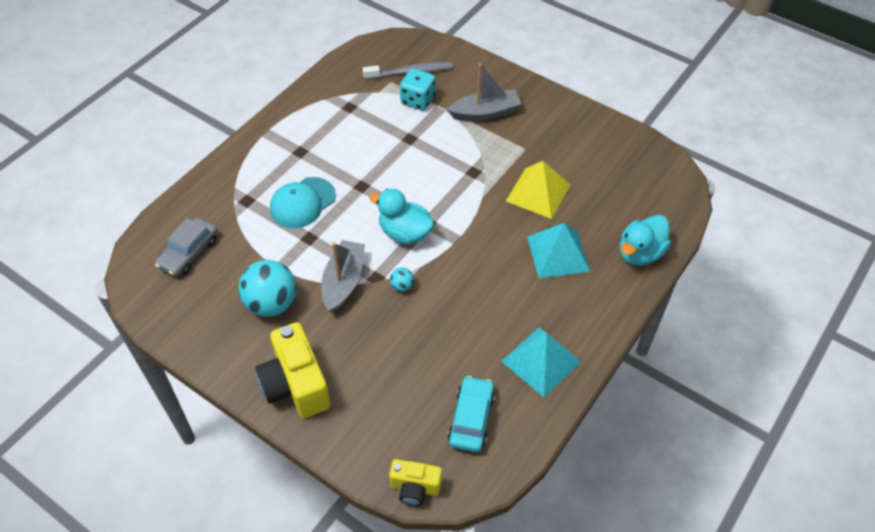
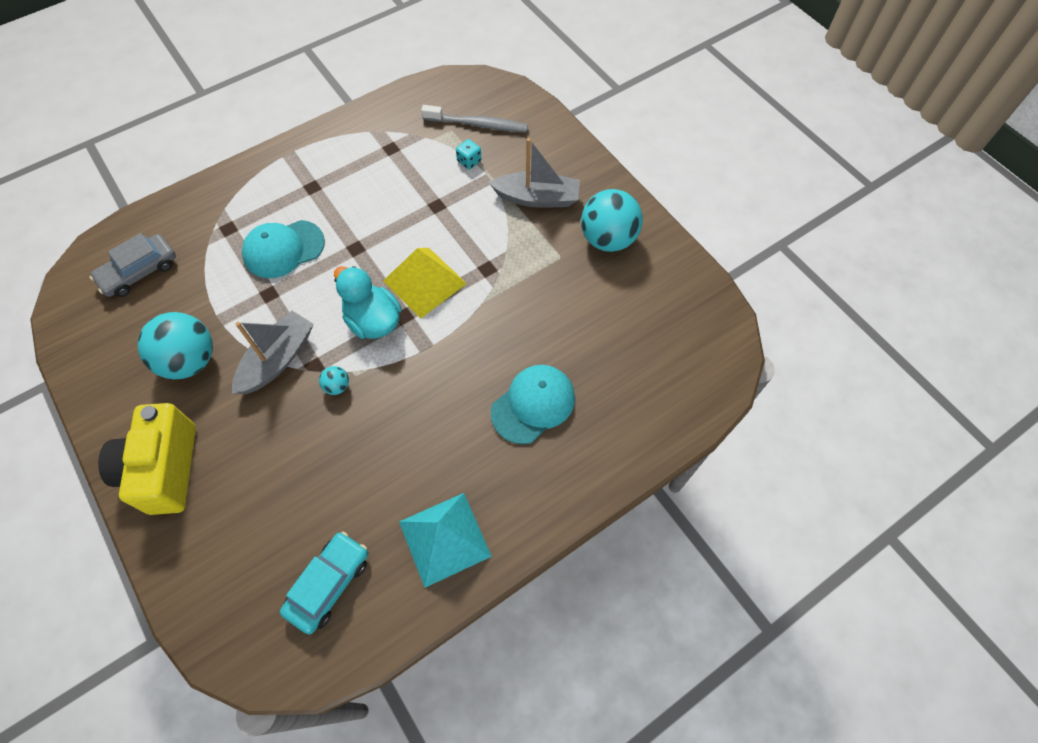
camera: 20 degrees right, 10 degrees up
(415, 488) = (223, 649): yellow camera -> none
(418, 100) = (469, 161): turquoise dice -> turquoise dice, size x0.57
(538, 193) = (548, 318): yellow pyramid -> yellow pyramid (424, 282)
(553, 127) = (608, 239): none -> turquoise ball
(558, 254) = (533, 404): turquoise pyramid -> turquoise cap
(640, 253) = (632, 437): turquoise duck -> none

